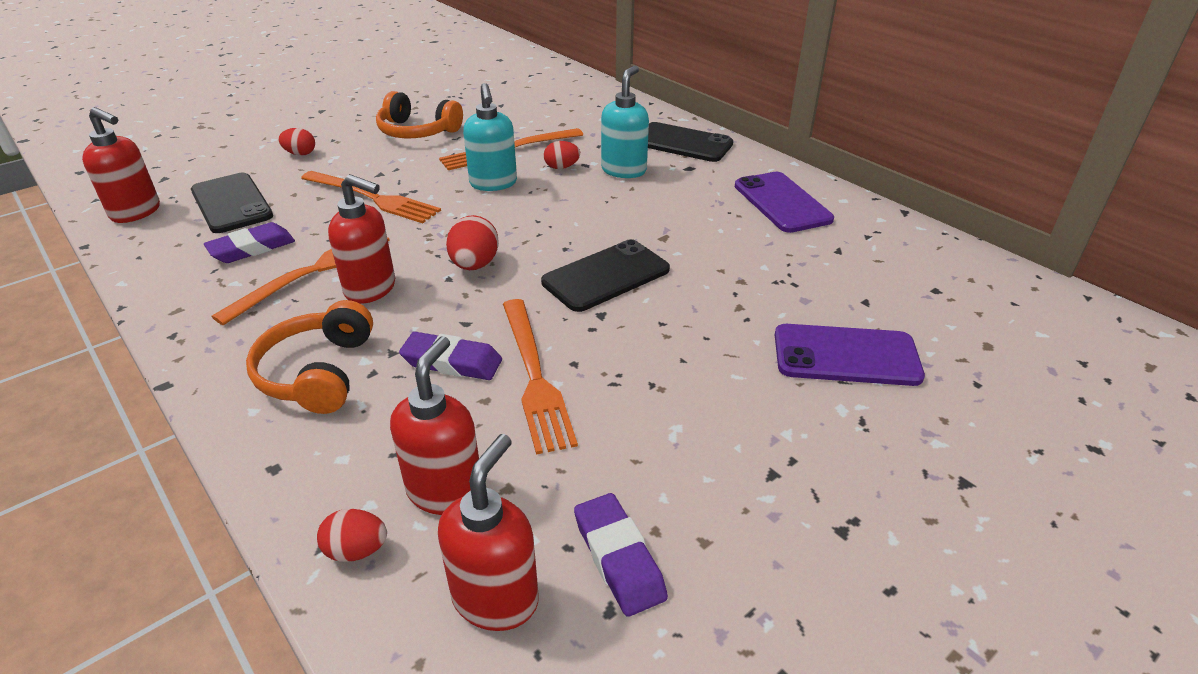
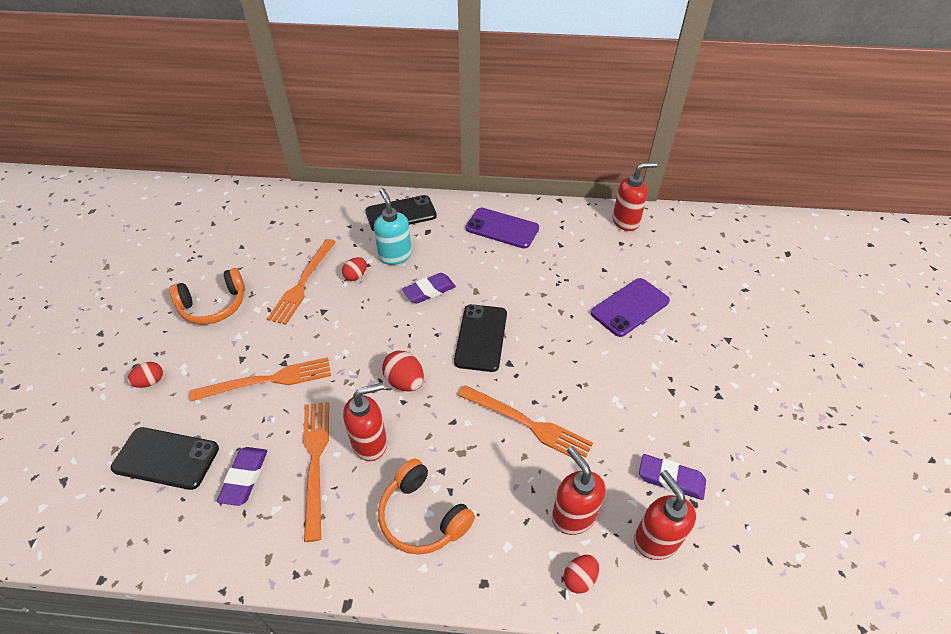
camera: 45 degrees left, 10 degrees up
(136, 212) = (95, 523): red soap dispenser -> red soap dispenser (626, 222)
(452, 362) = (480, 450): purple eraser -> purple eraser (429, 291)
(493, 184) = (332, 316): turquoise soap dispenser -> none

